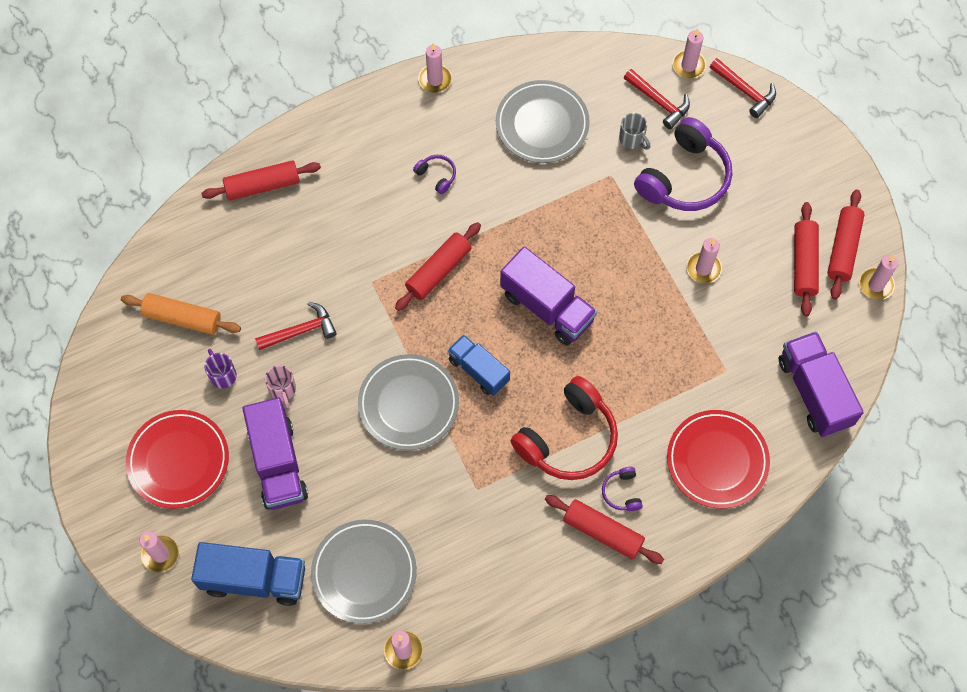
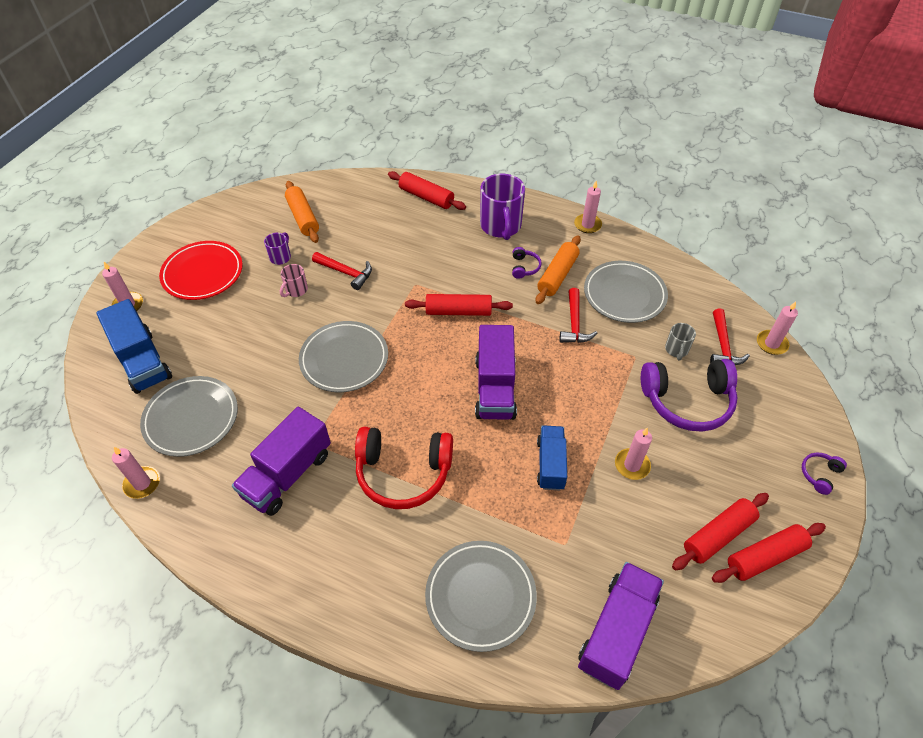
camera: 50 degrees right, 15 degrees down
(278, 463) = (240, 320): purple truck -> purple truck (287, 474)
(367, 153) = (501, 226): none -> purple mug
(471, 157) = (557, 275): none -> orange rolling pin
(478, 370) = (406, 381): blue truck -> blue truck (550, 464)
(603, 532) = (344, 553): red rolling pin -> none
(622, 492) = (390, 542): purple headphones -> purple headphones (819, 474)
(717, 460) = (480, 596): red plate -> grey plate
(745, 91) = (800, 391): red hammer -> red hammer (574, 324)
(876, 285) = (765, 610): pink candle -> none

